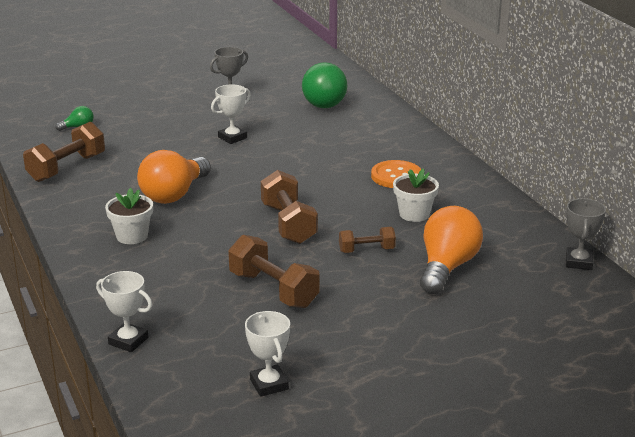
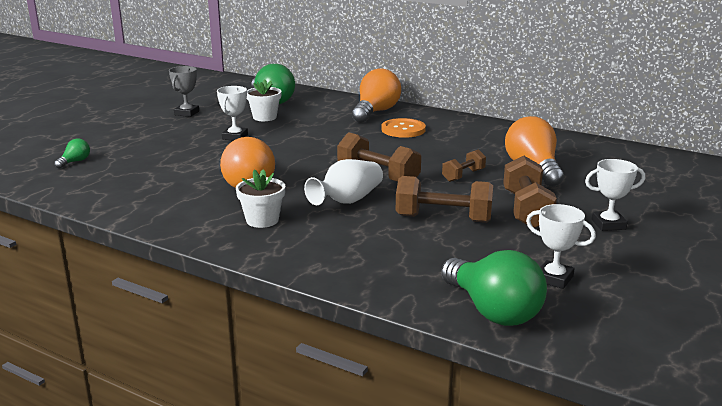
camera: 35 degrees left, 5 degrees down
(67, 168) = (113, 191): brown dumbbell -> brown dumbbell (526, 210)
(128, 341) = (392, 292): white trophy -> white trophy (608, 224)
(174, 390) = (493, 311): none -> green light bulb
(224, 241) = (347, 201): none -> white vase
(404, 145) = (375, 112): none -> orange light bulb
(414, 214) = (456, 147): white flower pot -> white flower pot (264, 117)
(578, 262) = (602, 144): grey trophy -> none

